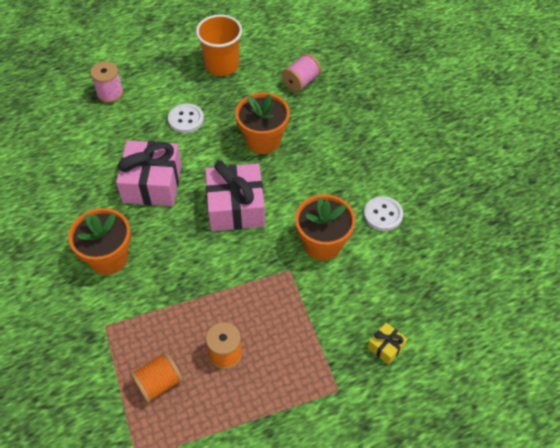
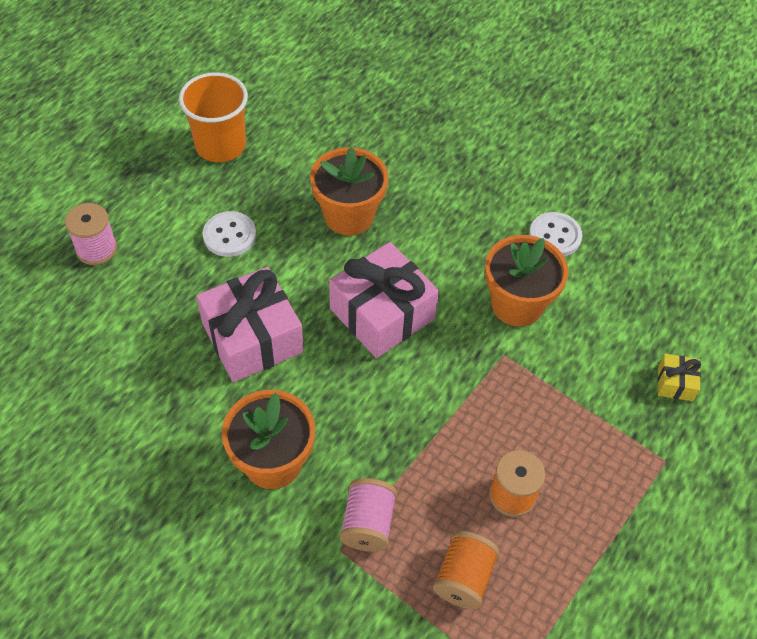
camera: 35 degrees left, 0 degrees up
(301, 82) = (337, 123): pink spool -> pink spool (368, 524)

